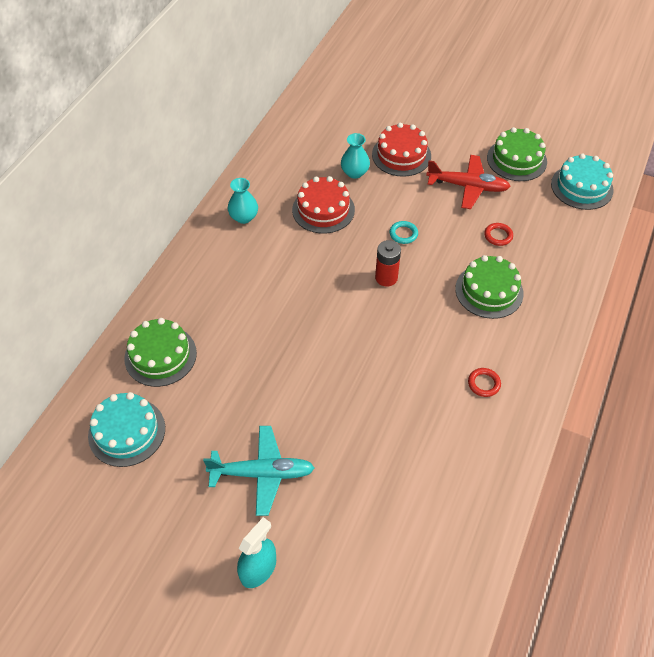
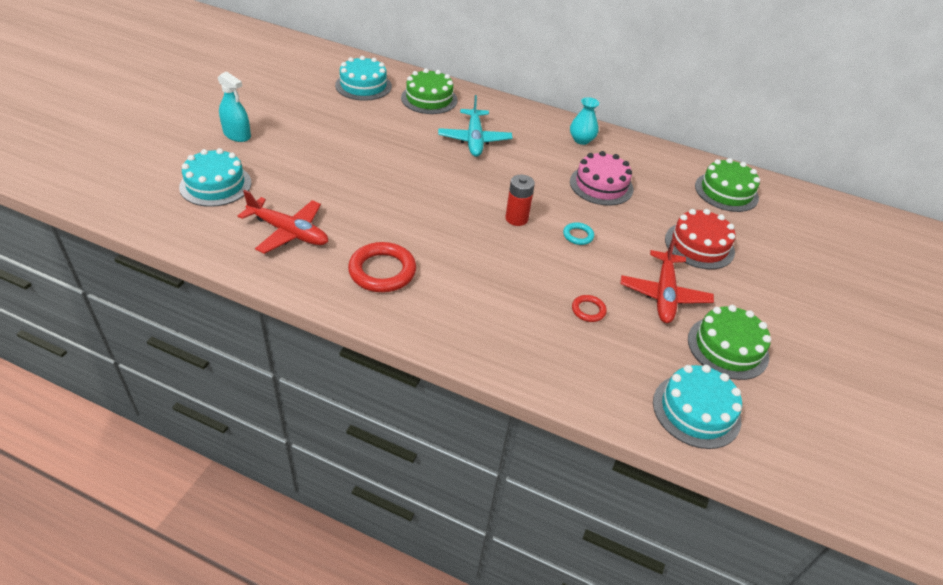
camera: 85 degrees right, 10 degrees down
(261, 473) = (315, 139): turquoise plane -> turquoise plane (474, 139)
(323, 210) = (601, 185): red cake -> pink cake
(354, 172) = (660, 209): turquoise vase -> none
(370, 569) = (215, 185): none -> turquoise cake
(442, 474) = (288, 232): none -> red plane
(484, 384) = (382, 271): red ring -> red ring, size x1.97
(489, 291) = (504, 291): green cake -> green cake (726, 192)

